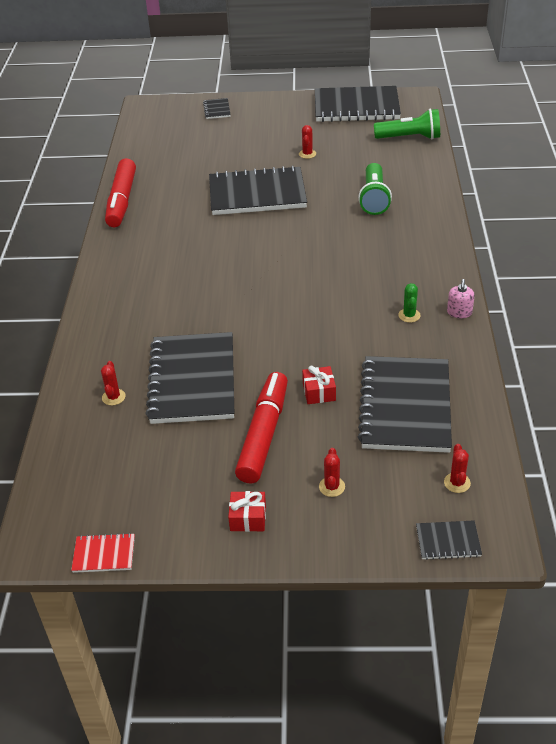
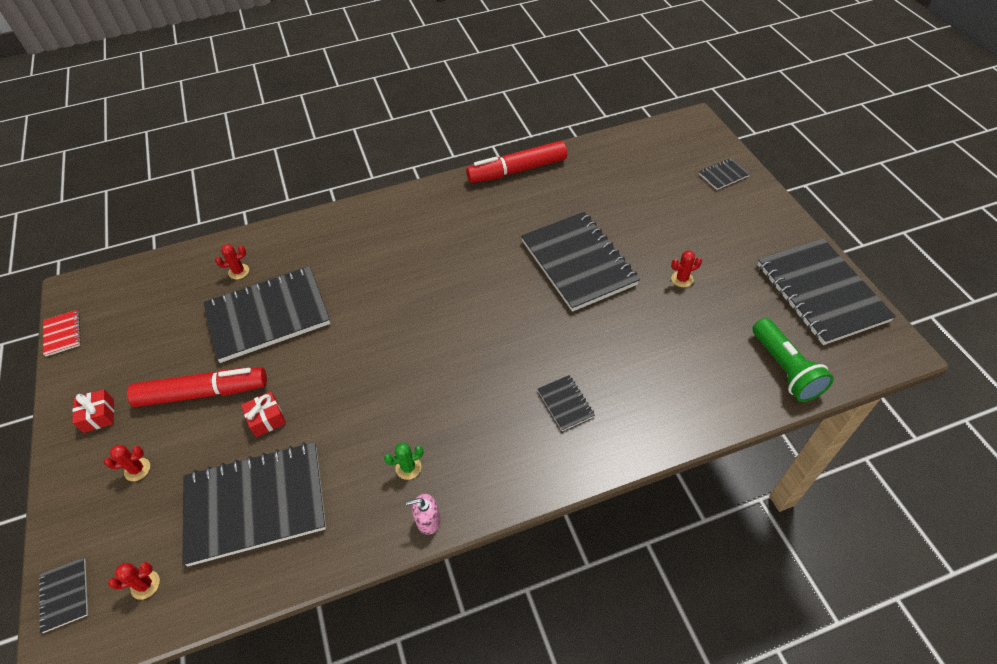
camera: 70 degrees right, 10 degrees up
(374, 198) = (623, 370): green flashlight -> none
(389, 230) = (565, 403): none -> black notebook

